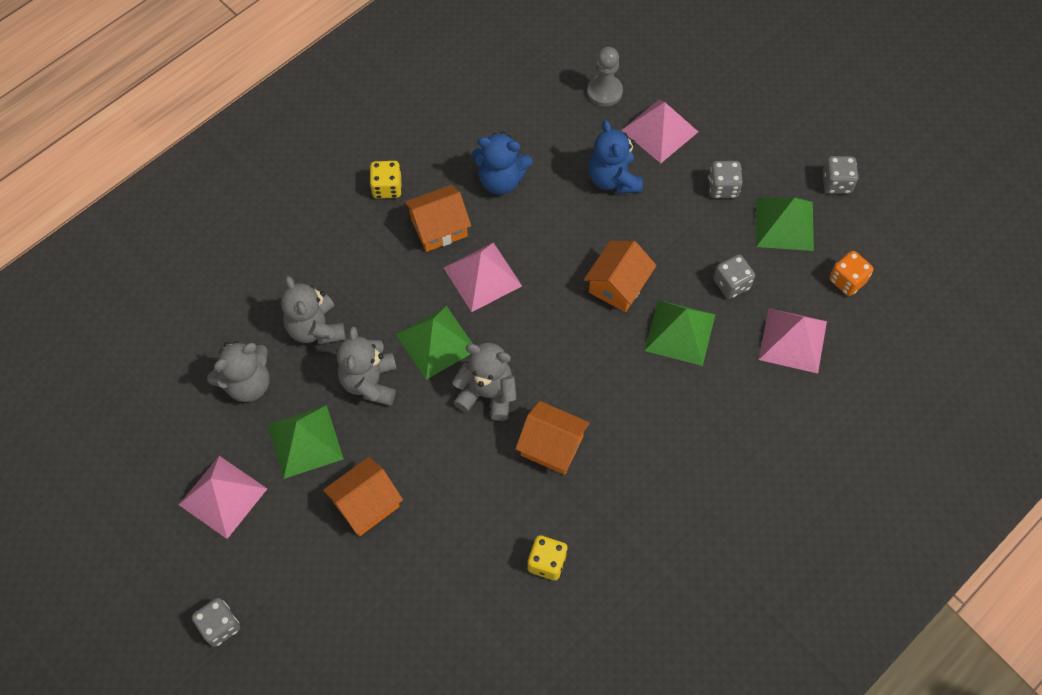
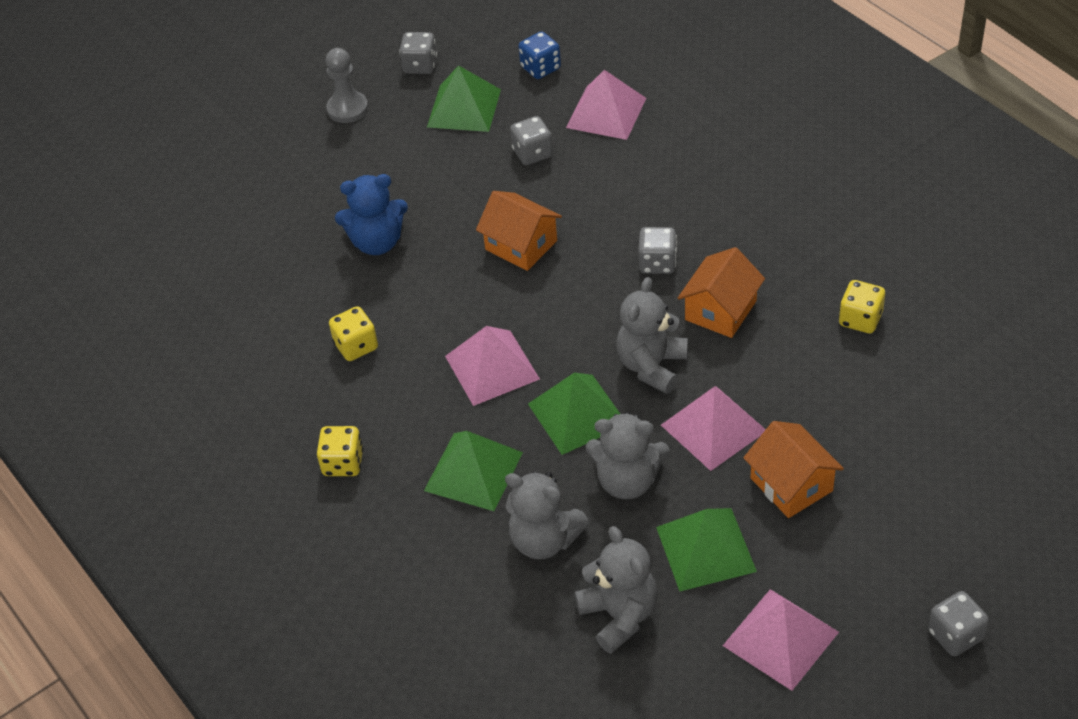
camera: 80 degrees left, 15 degrees down
(316, 328) = (544, 540): grey teddy bear -> grey teddy bear turned 45 degrees clockwise
(439, 227) = (414, 409): orange house -> none
(501, 180) = (356, 346): blue teddy bear -> yellow dice
(604, 92) = (250, 244): grey pawn -> grey pawn (347, 109)
(659, 131) = (319, 199): pink pyramid -> pink pyramid (714, 427)
(680, 332) = (587, 197): green pyramid -> green pyramid (473, 471)
(723, 187) = (408, 152): grey dice -> grey dice (657, 263)
(847, 281) = (540, 68): orange dice -> blue dice

